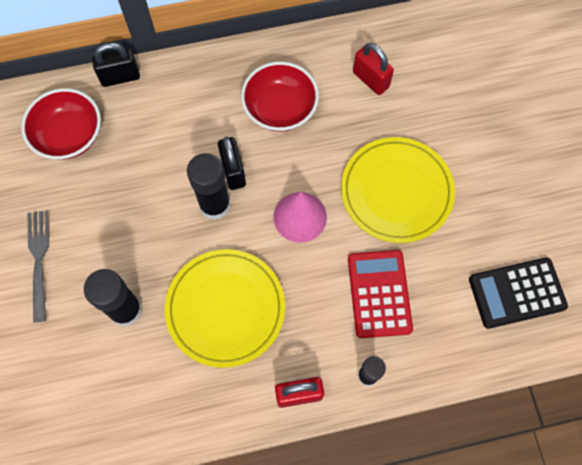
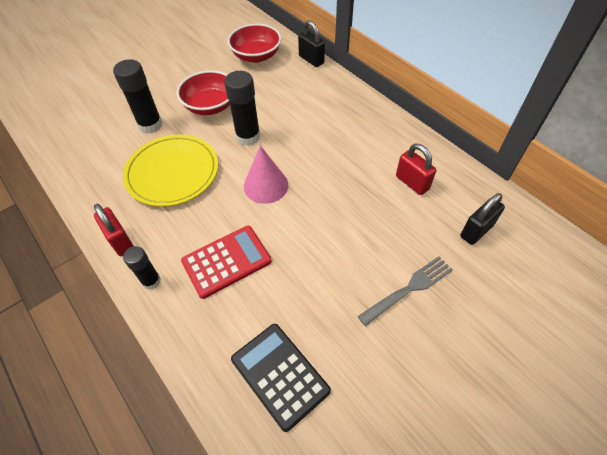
camera: 65 degrees right, 15 degrees down
(39, 260) = (167, 77): grey fork -> grey fork (408, 289)
(233, 171) = (279, 136): black padlock -> black padlock (476, 231)
(280, 109) = (346, 140): red bowl -> red bowl (210, 106)
(370, 79) = (412, 182): red padlock -> red padlock turned 60 degrees counterclockwise
(396, 191) = (324, 238): yellow plate -> none

